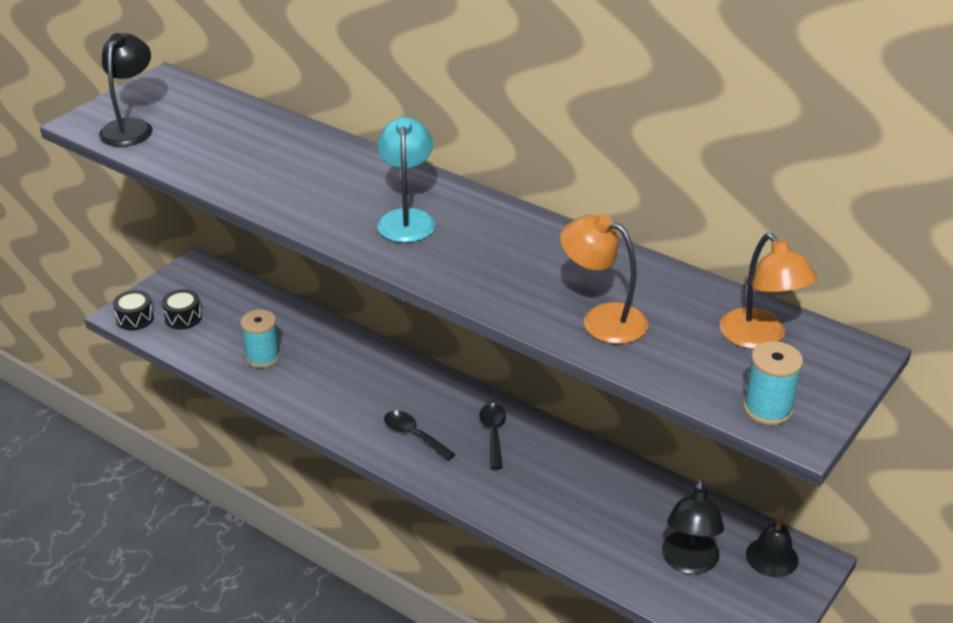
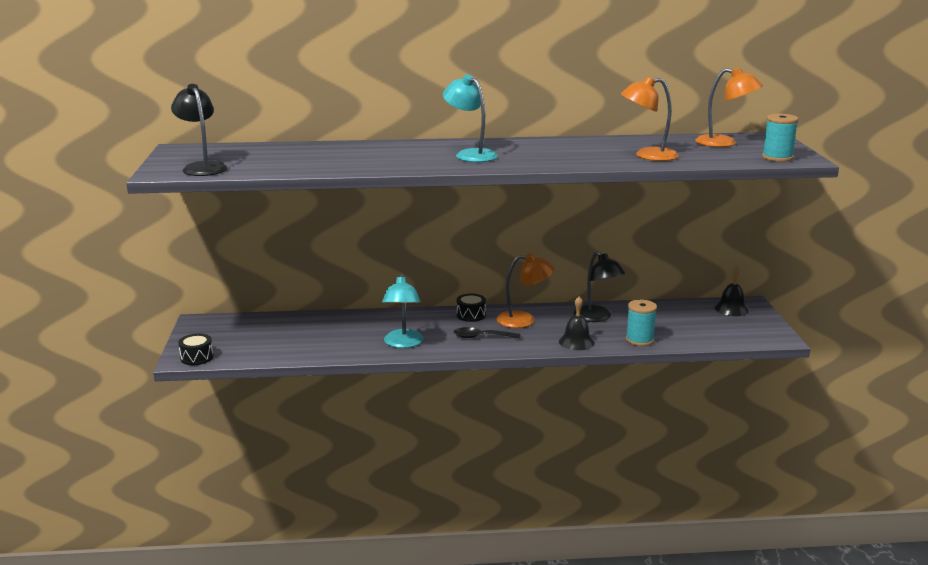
camera: 40 degrees left, 15 degrees down
(183, 317) = (234, 345): black drum -> black drum (471, 315)
(262, 357) = (325, 341): turquoise spool -> turquoise spool (639, 340)
(327, 401) = (403, 343): none -> turquoise lamp
(493, 434) = (524, 320): black spoon -> orange lamp
(501, 502) = (576, 342): none -> black bell
(689, 562) = (702, 325): black lamp -> black lamp (597, 318)

